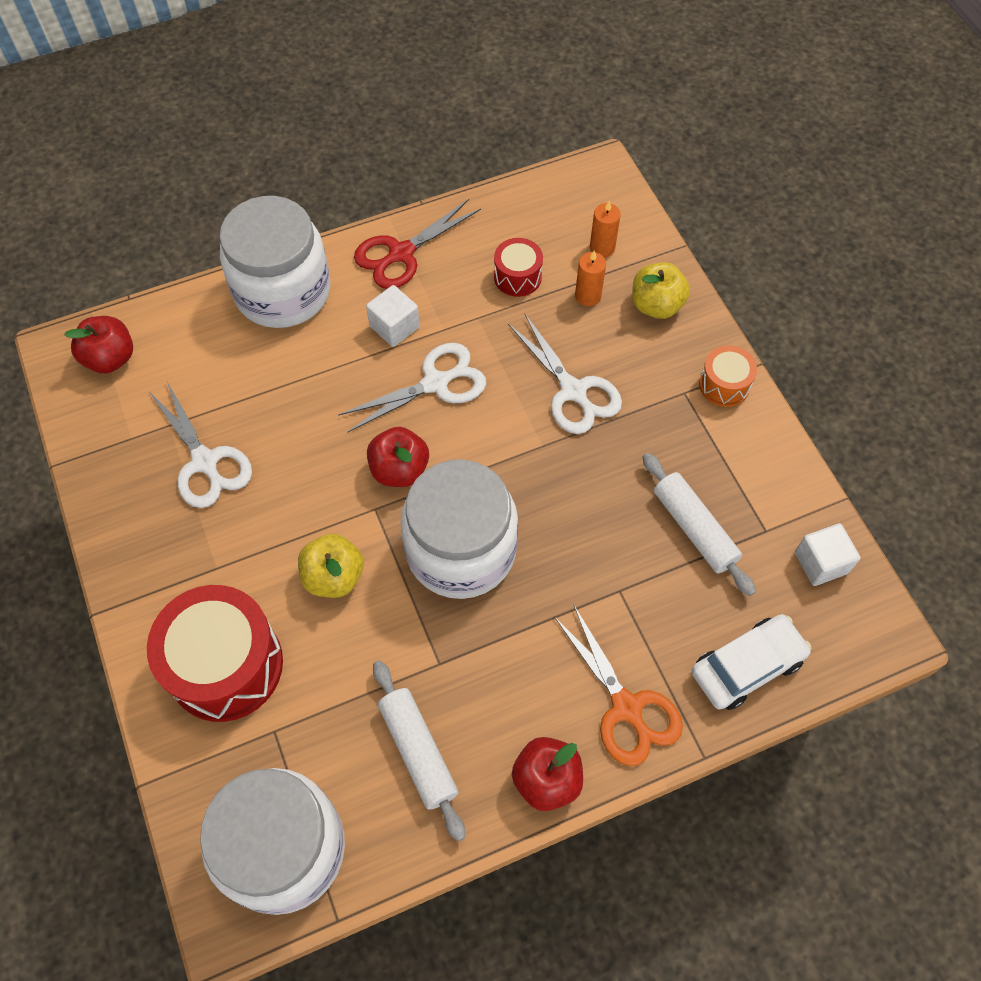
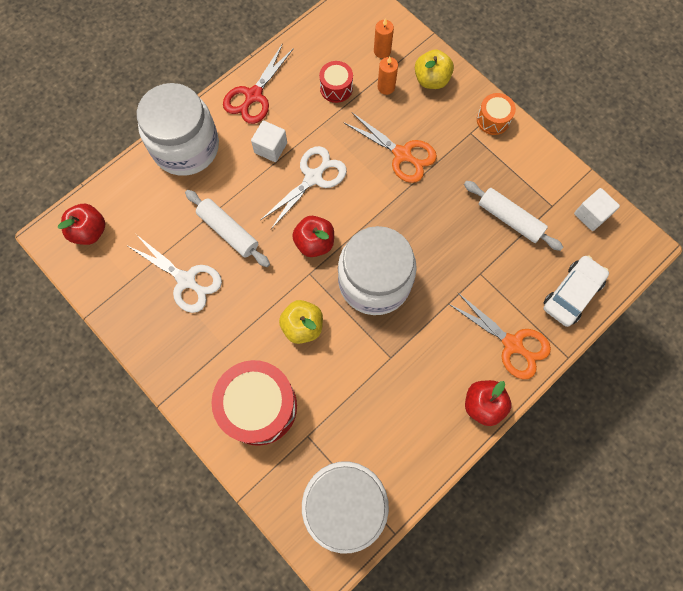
camera: 20 degrees left, 10 degrees up
(418, 751) = (400, 416): white rolling pin -> white rolling pin (228, 231)
(573, 391) = (402, 154): white scissors -> orange scissors

